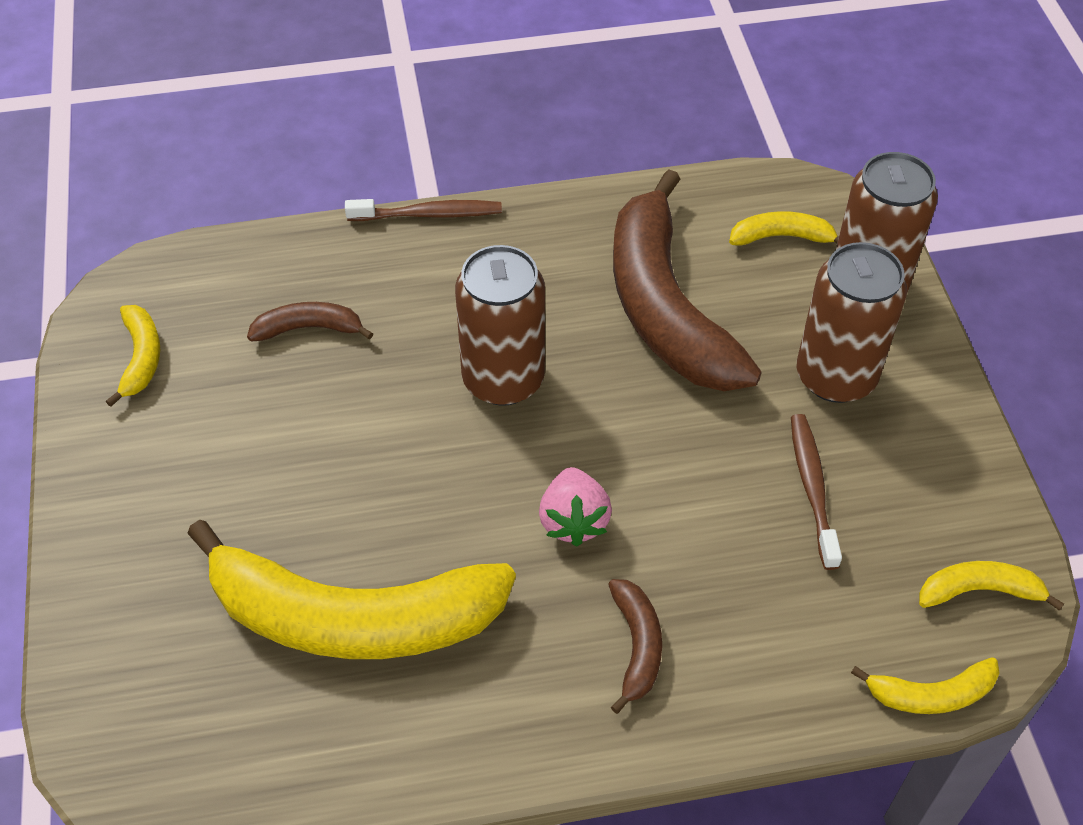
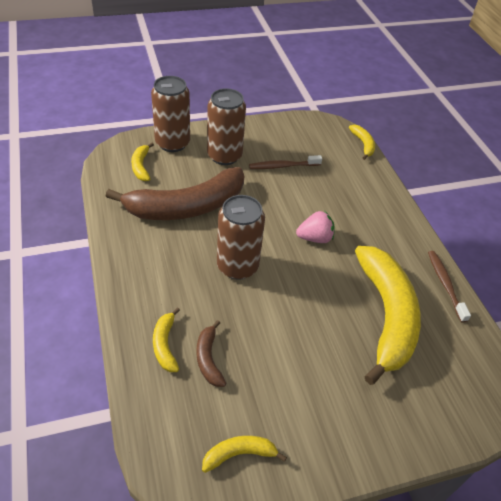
camera: 100 degrees left, 5 degrees down
(428, 214) = (115, 307): brown toothbrush -> brown toothbrush (445, 284)
(637, 646) = (369, 218): brown banana -> none
(979, 591) = (319, 129): yellow banana -> yellow banana (165, 344)

